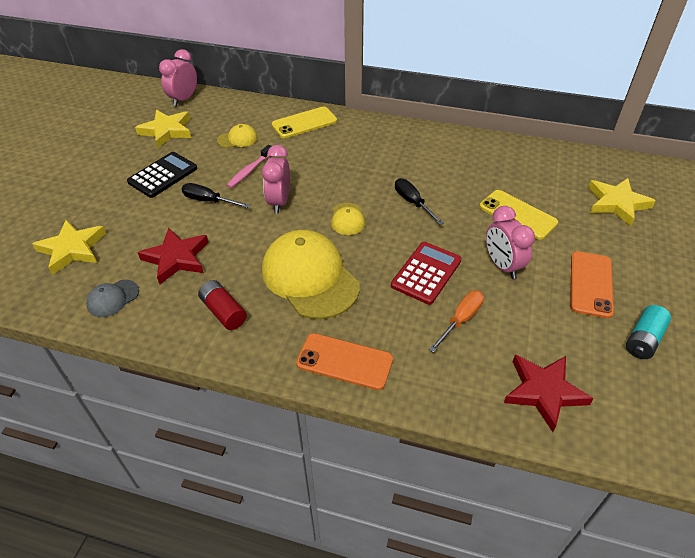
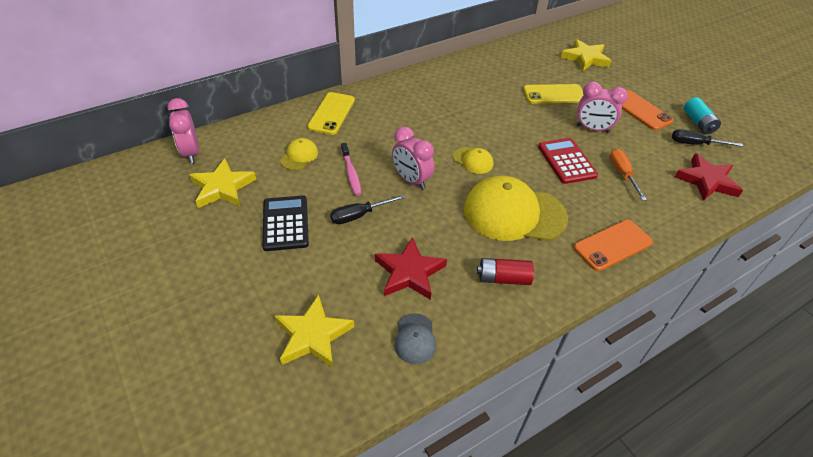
camera: 50 degrees left, 0 degrees up
(413, 203) = (492, 124): black screwdriver -> black screwdriver (695, 144)

